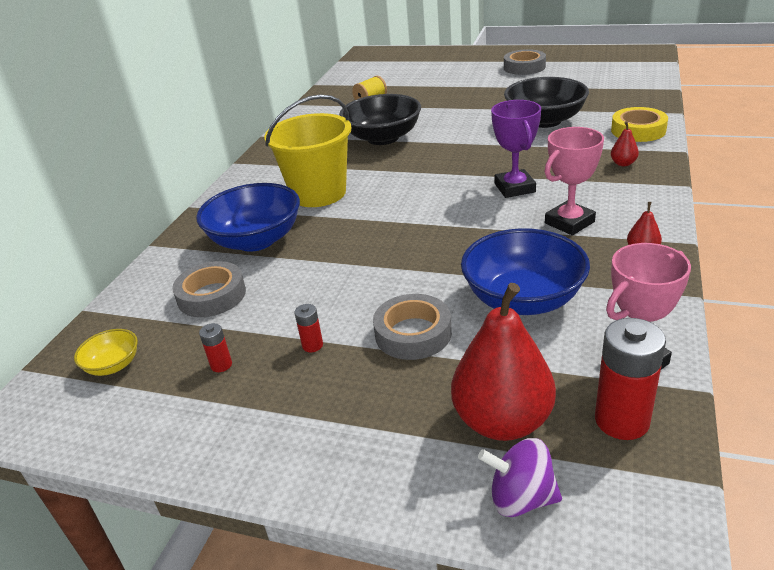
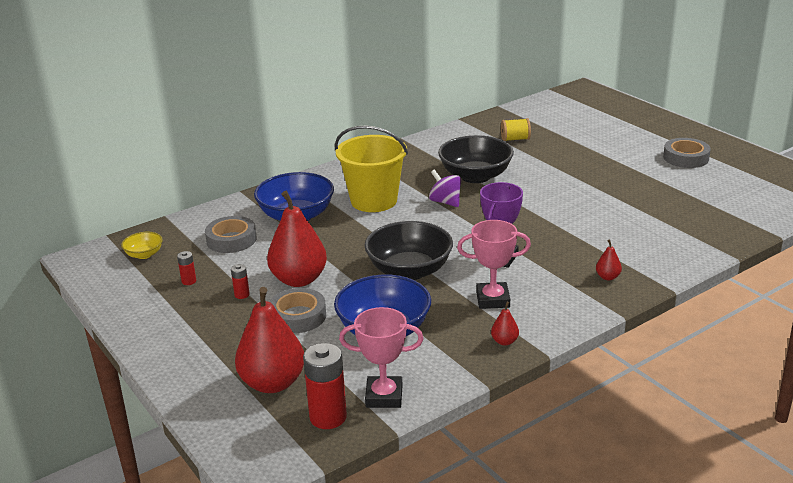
camera: 35 degrees right, 5 degrees down
(355, 297) = (299, 279): none -> red pear
(521, 498) = (229, 418): purple spinning top -> purple spinning top (445, 202)
(544, 121) = (613, 215): black bowl -> black bowl (409, 271)
(638, 130) = (671, 257): yellow tape -> none

